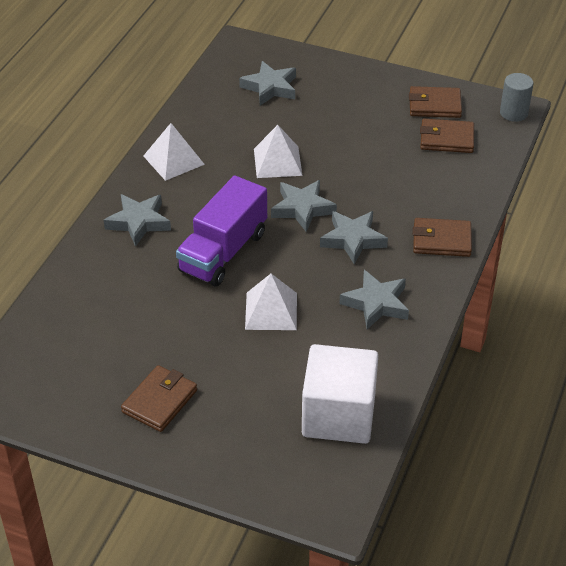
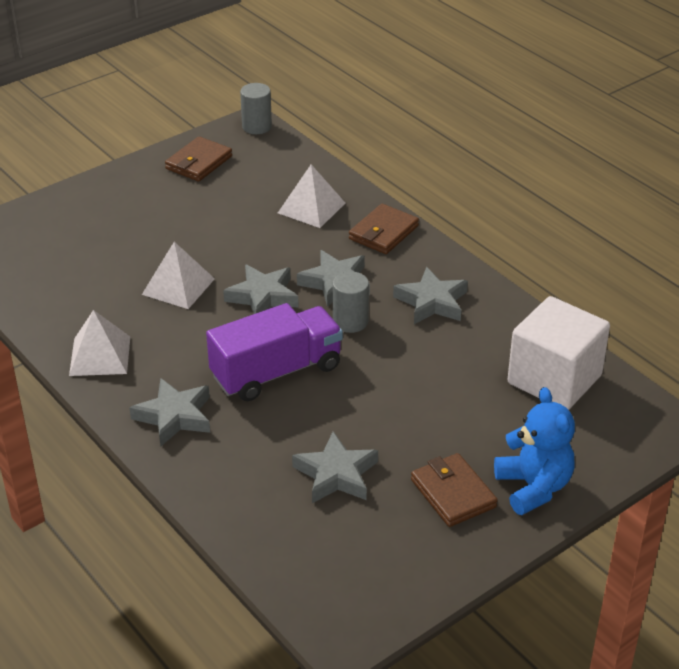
camera: 60 degrees left, 5 degrees down
(198, 447) = (533, 487): none -> blue teddy bear
(223, 252) = (276, 372): purple truck -> purple truck turned 90 degrees counterclockwise
(270, 87) = (58, 248): grey star -> grey star (336, 474)
(271, 311) = (387, 371): white pyramid -> white pyramid (311, 208)
(312, 267) = (350, 321): none -> grey cylinder
(446, 139) = (252, 175): brown wallet -> none

